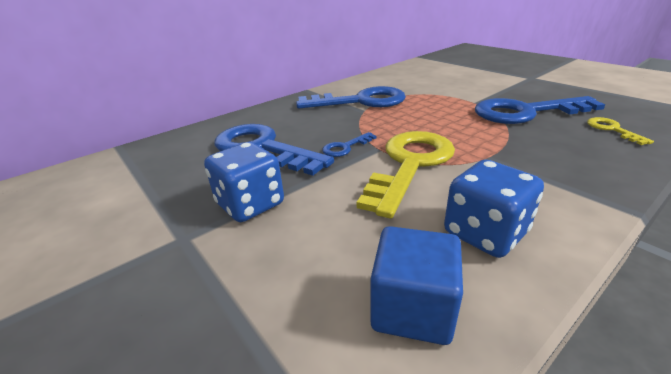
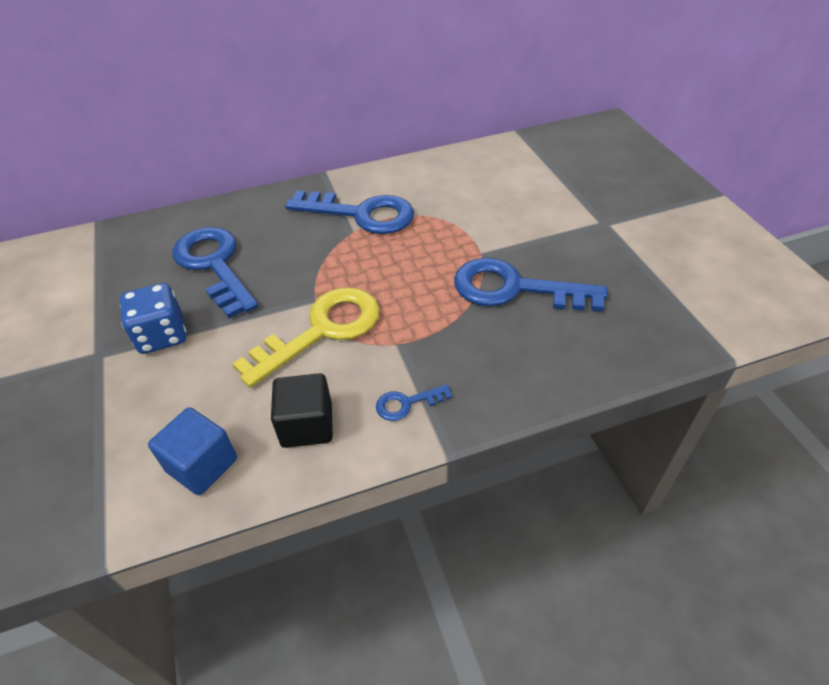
camera: 20 degrees right, 15 degrees up
(345, 147) = (286, 287): blue key -> blue key (407, 403)
(485, 233) = (307, 425): blue dice -> black cube
(612, 129) = (569, 346): yellow key -> none

